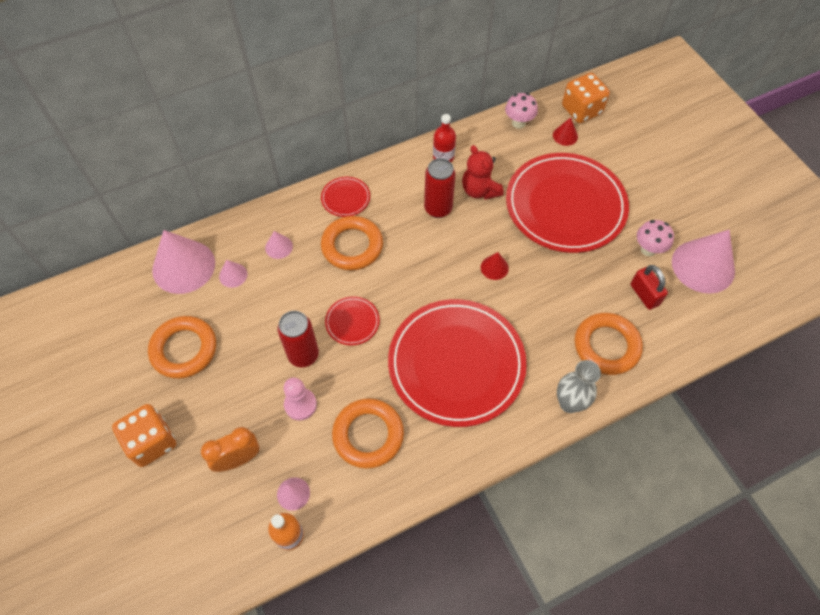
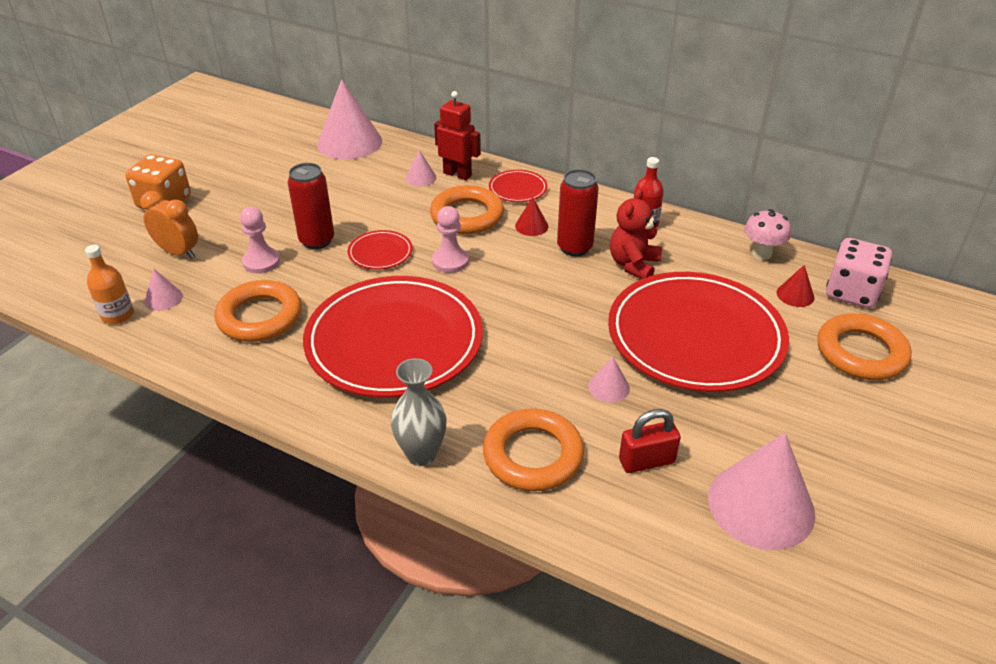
camera: 55 degrees right, 20 degrees down
(184, 349) = (267, 178): orange ring -> orange ring (861, 353)
(233, 275) = (365, 168): pink cone -> pink cone (609, 387)
(295, 222) = (457, 174): none -> red robot
(396, 286) = (450, 261): none -> pink pawn
(494, 267) = (545, 317): red cone -> red cone (531, 226)
(581, 110) = (851, 292): orange dice -> pink dice
(644, 295) = (646, 461): red padlock -> red padlock turned 45 degrees clockwise
(648, 249) = (720, 436): pink mushroom -> none

